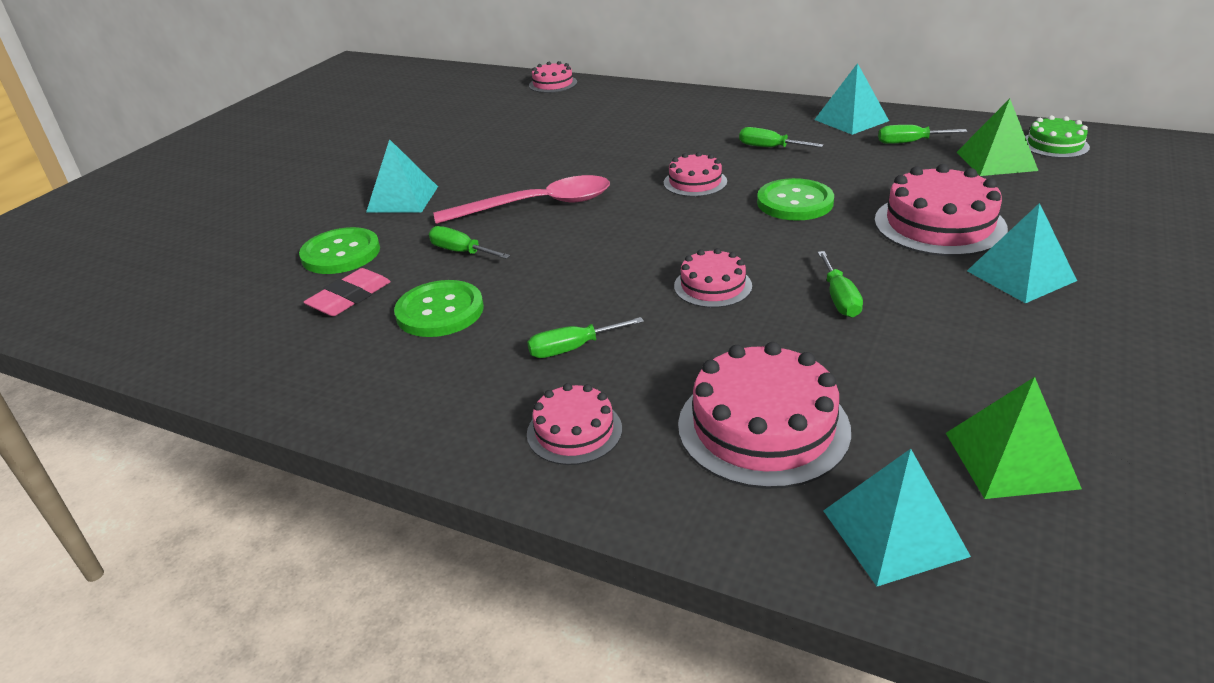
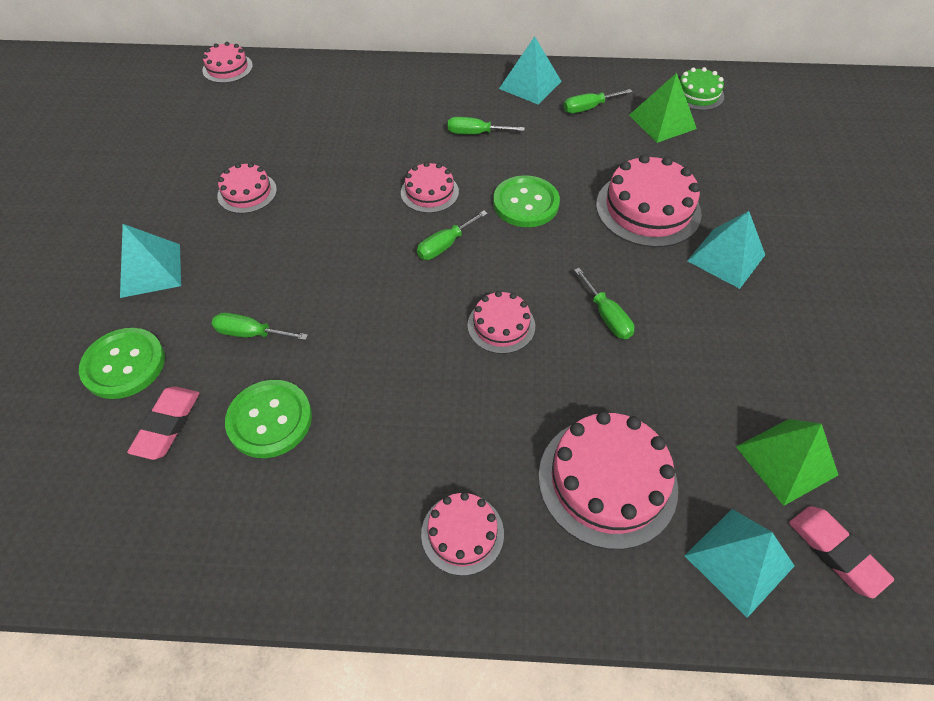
camera: 25 degrees left, 20 degrees up
(518, 162) = (247, 193): none -> pink cake
(537, 205) = (295, 252): pink spoon -> none
(572, 348) = (416, 434): green screwdriver -> green screwdriver (445, 245)
(1039, 559) = (835, 552): none -> pink eraser

